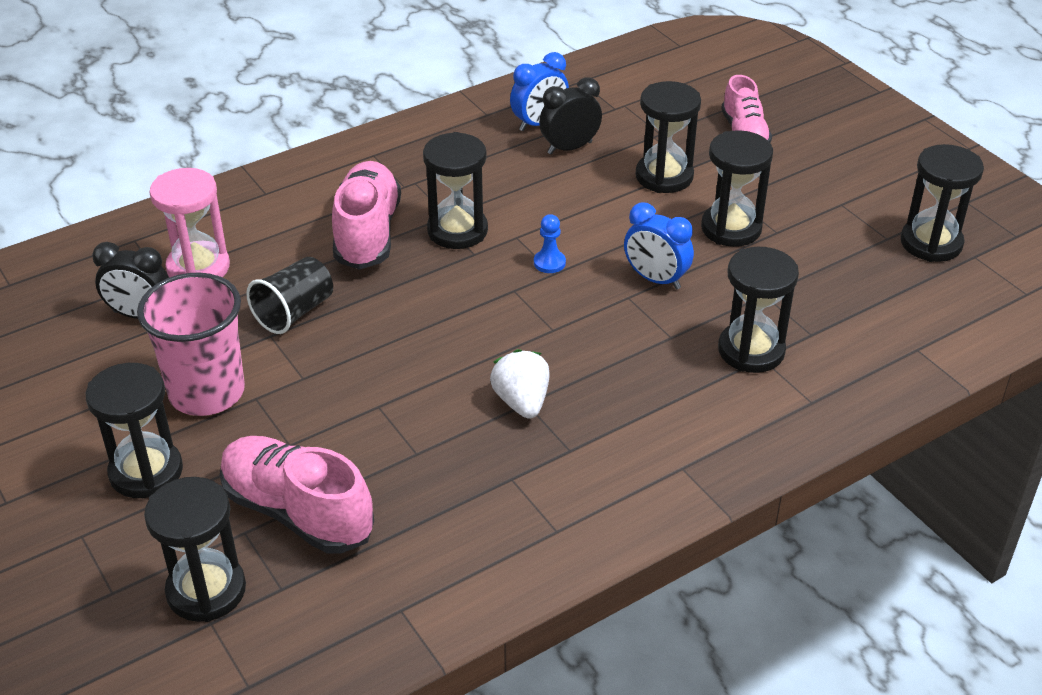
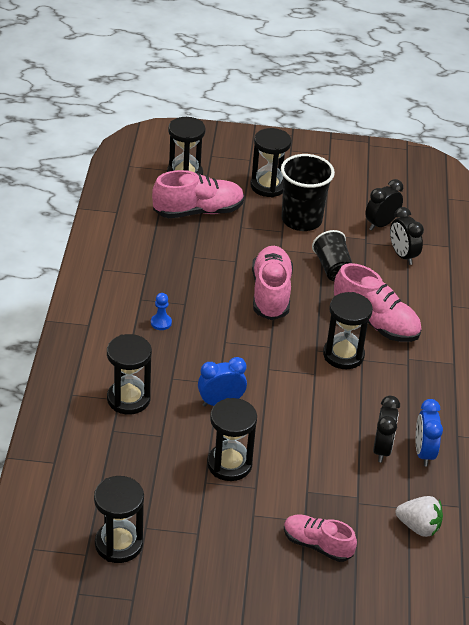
camera: 125 degrees right, 0 degrees up
(198, 268) = (402, 255): pink hourglass -> black clock
(207, 392) = (301, 220): pink cup -> black cup
(412, 338) = (271, 294): none -> pink shoe
(522, 402) = (187, 302): white strawberry -> white strawberry (418, 527)
(549, 263) = (278, 372): blue pawn -> blue pawn (161, 323)
(664, 176) = (309, 471): black hourglass -> none

